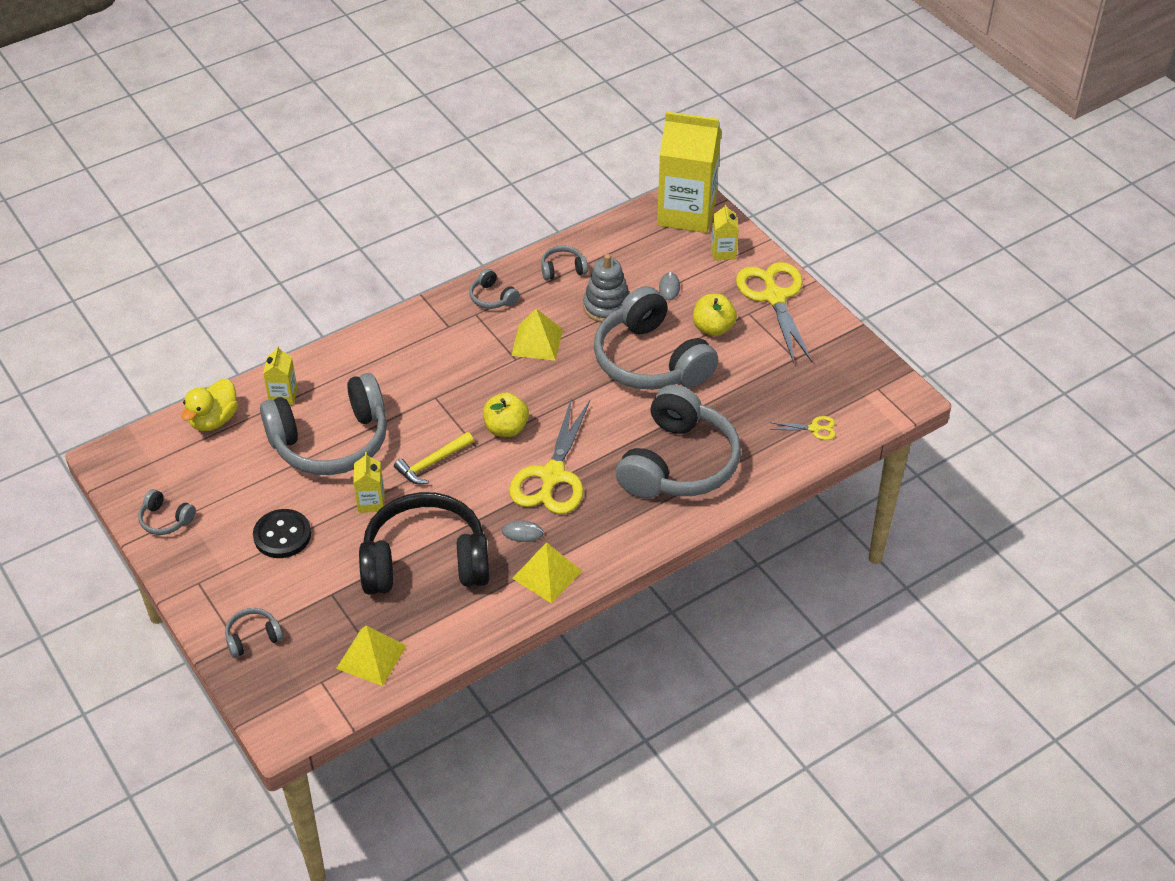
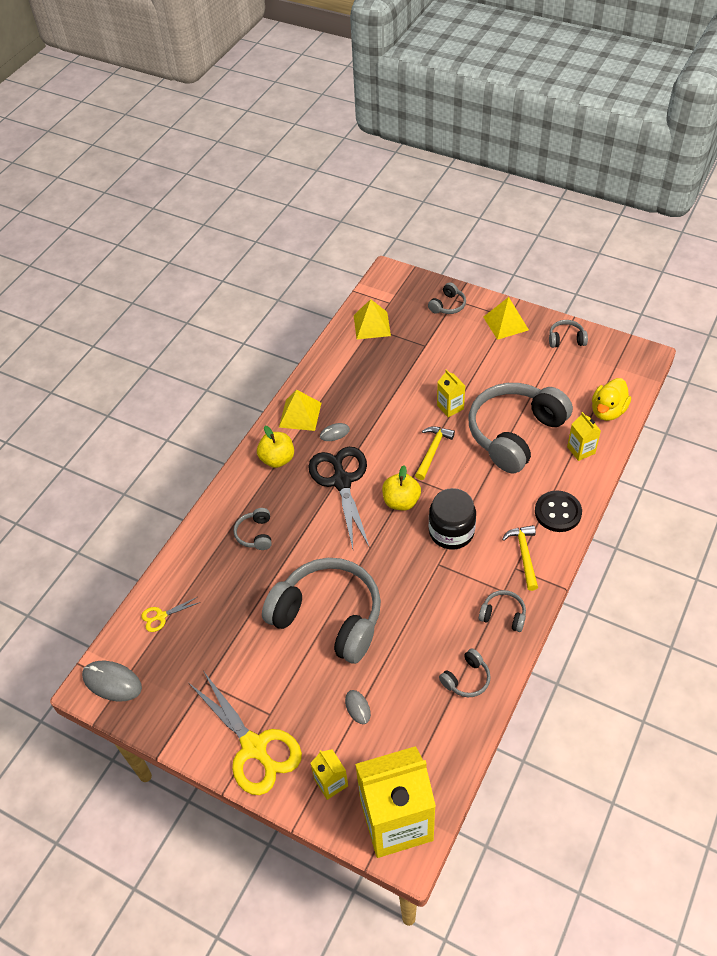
camera: 155 degrees right, 5 degrees up
(214, 420) = (608, 411): yellow duck -> yellow duck turned 150 degrees counterclockwise
(282, 535) = (486, 363): black button -> black button (558, 512)
(425, 561) = (383, 388): black headphones -> none
(430, 332) = (524, 555): none -> yellow hammer
(480, 380) = (451, 531): none -> black jar
(537, 342) = (433, 589): yellow pyramid -> yellow pyramid (505, 323)
(552, 476) = (342, 481): yellow scissors -> black scissors
(607, 306) = (400, 656): grey stacking toy -> none
(678, 463) = (255, 534): grey headphones -> grey headphones, size x0.41
(713, 328) = (293, 679): yellow apple -> yellow apple (277, 459)
(885, 393) = (112, 682): none -> grey mouse

